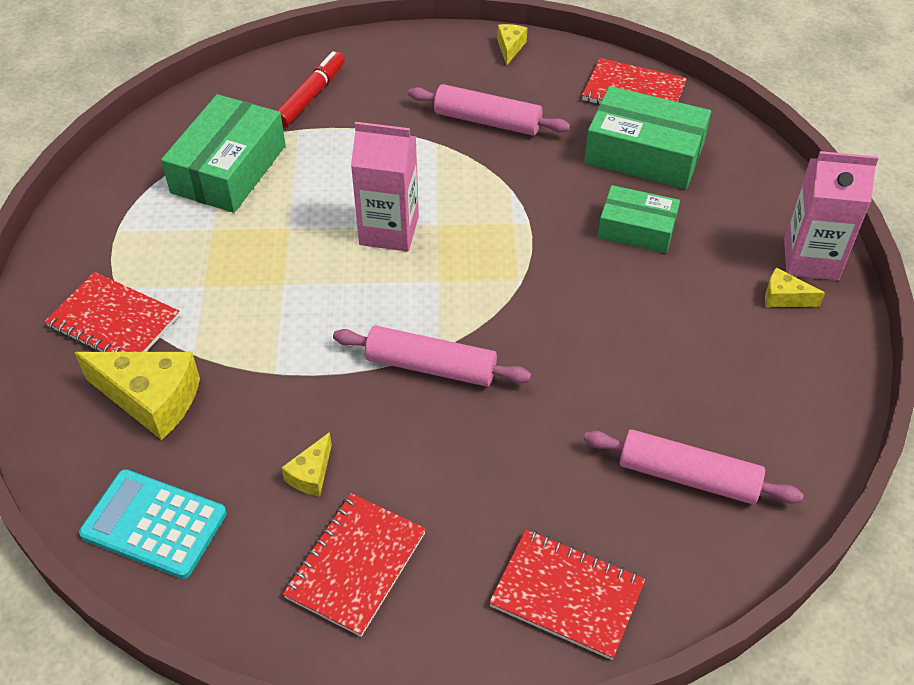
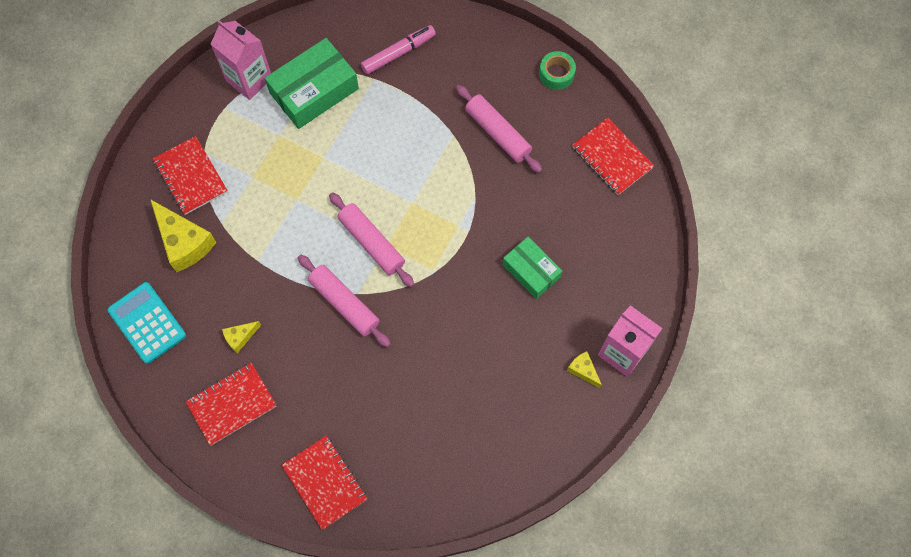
camera: 30 degrees right, 20 degrees up
(311, 96) = (398, 53): red marker -> pink marker
(389, 230) = (381, 191): pink carton -> pink carton (249, 79)
(510, 48) = (556, 74): yellow cheese -> green tape
(644, 153) = (580, 213): green box -> none
(688, 476) = (436, 453): pink rolling pin -> pink rolling pin (371, 243)

